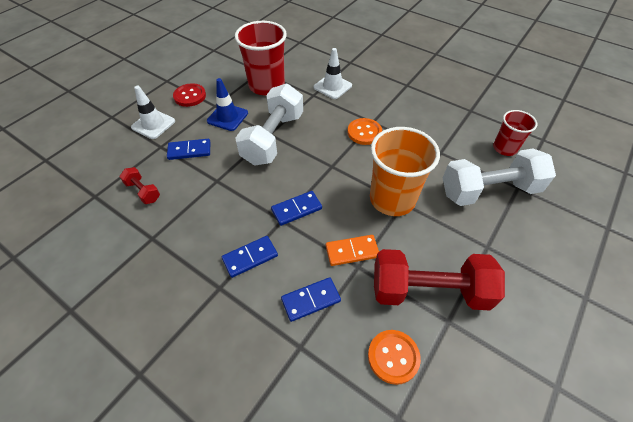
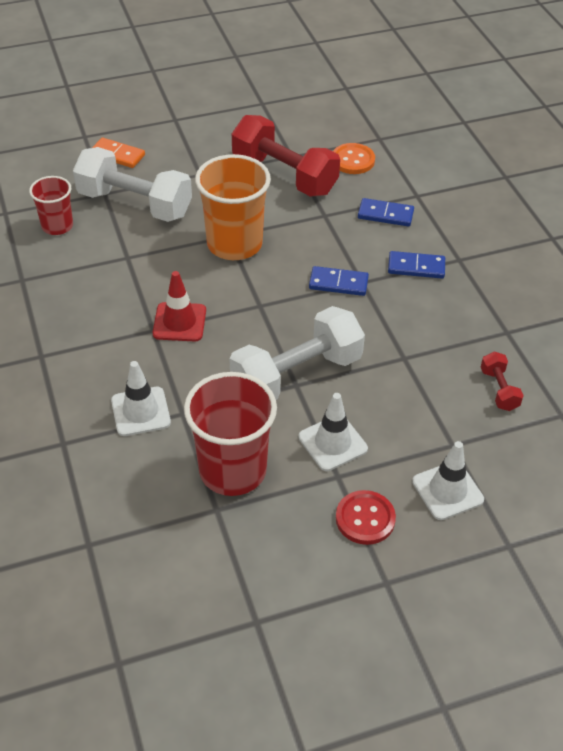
camera: 145 degrees left, 5 degrees down
(189, 151) = (416, 416): blue domino -> none
(227, 117) = (332, 443): blue traffic cone -> white traffic cone
(352, 251) = (319, 226): orange domino -> orange domino (117, 155)
(364, 132) = (179, 322): orange button -> red traffic cone

